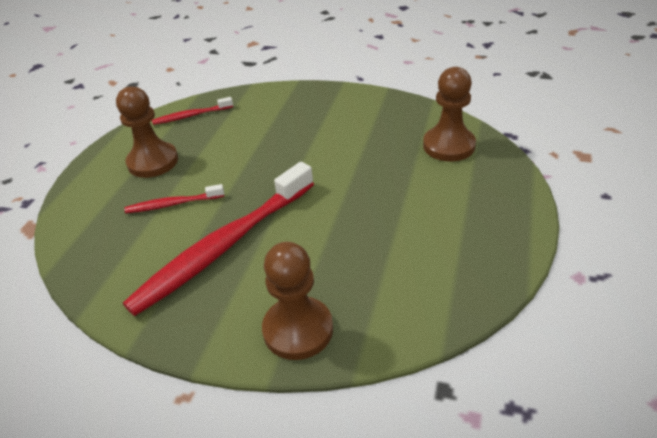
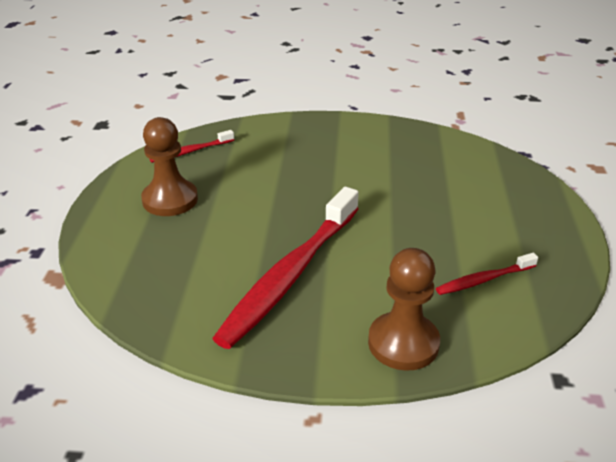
camera: 15 degrees left, 5 degrees down
(173, 204) = (214, 239): red toothbrush -> red toothbrush (484, 280)
(448, 146) = (473, 166): brown pawn -> none

